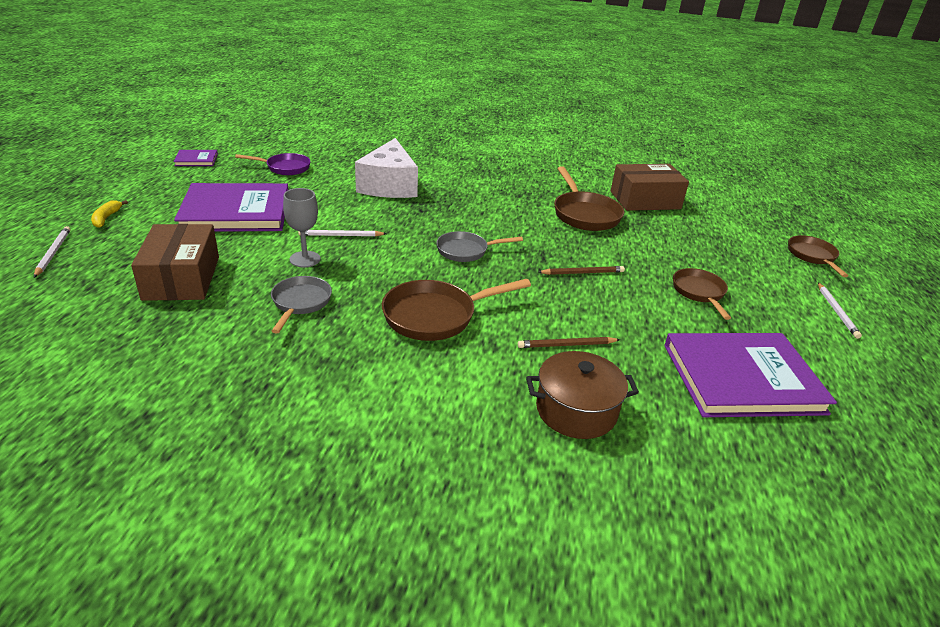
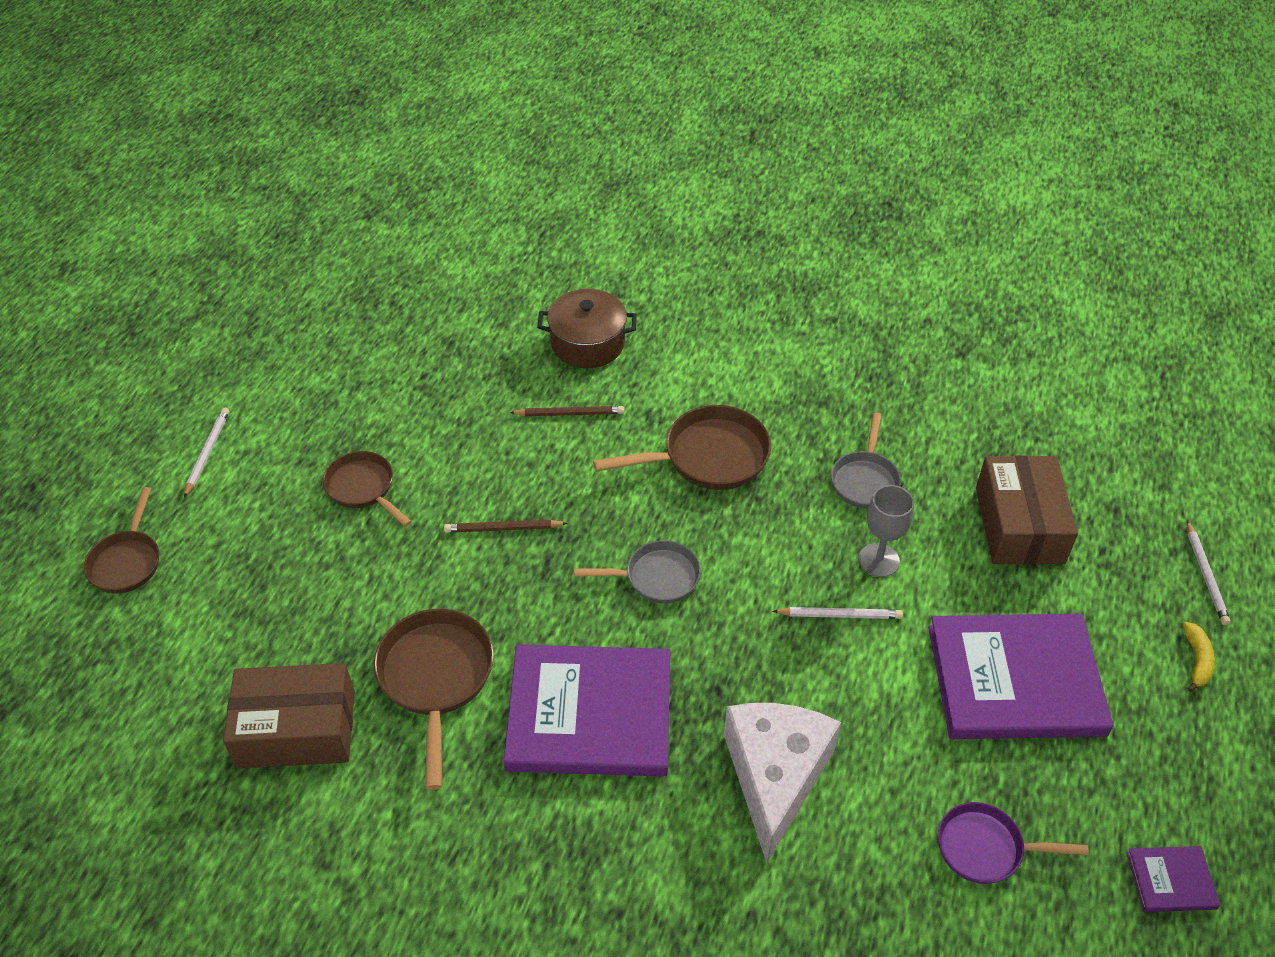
camera: 170 degrees left, 15 degrees up
(699, 293) = (363, 488): brown pan -> brown pan turned 135 degrees clockwise
(742, 378) = (404, 369): purple book -> purple book (589, 714)

